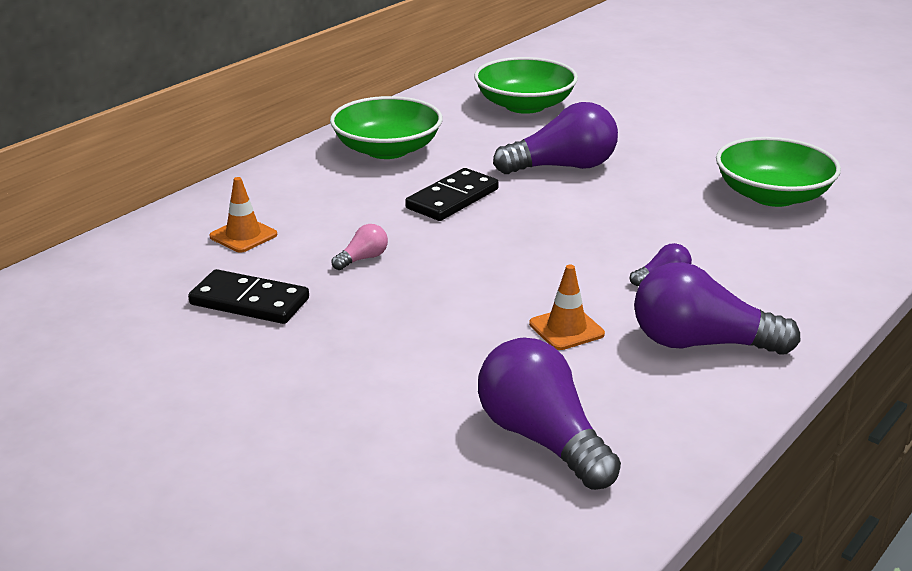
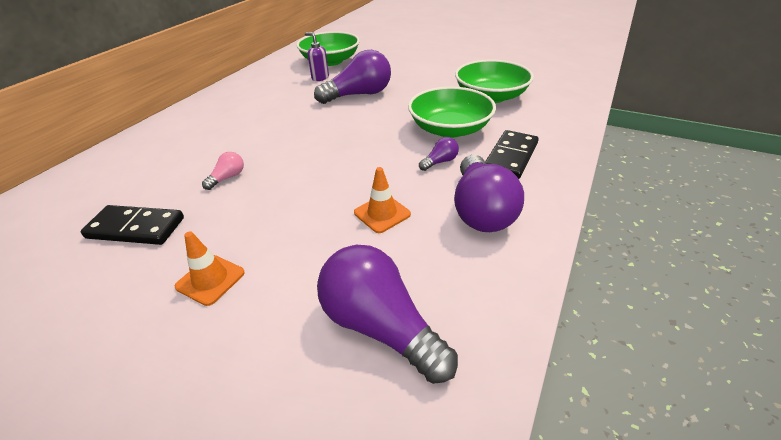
camera: 10 degrees left, 10 degrees up
(243, 236) = (139, 172): orange traffic cone -> orange traffic cone (210, 280)
(387, 149) = (246, 97): green bowl -> green bowl (450, 129)
(452, 199) = (290, 124): black domino -> black domino (511, 157)
(504, 132) = (320, 78): none -> purple soap dispenser
(701, 343) = (481, 210): purple light bulb -> purple light bulb turned 90 degrees counterclockwise

